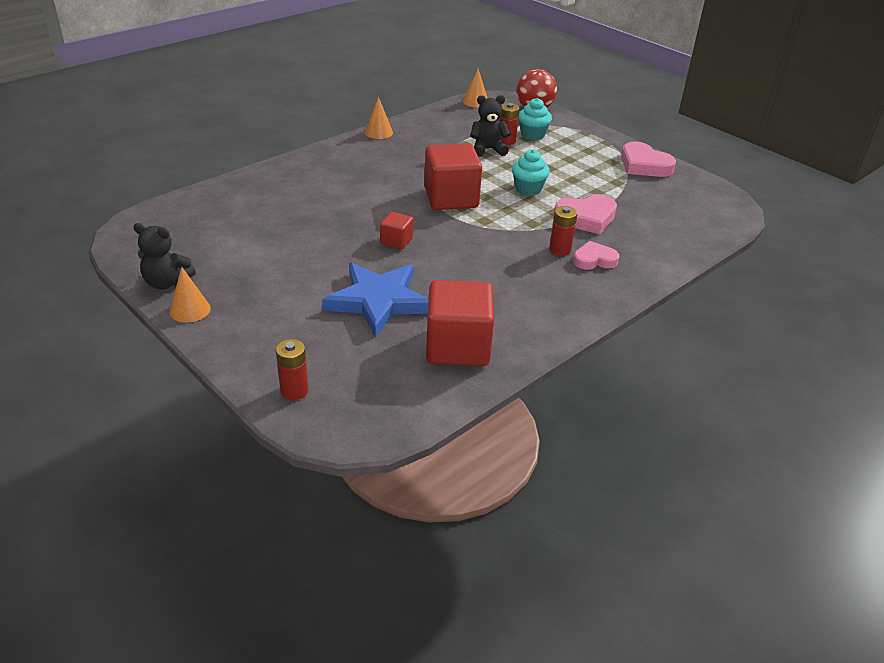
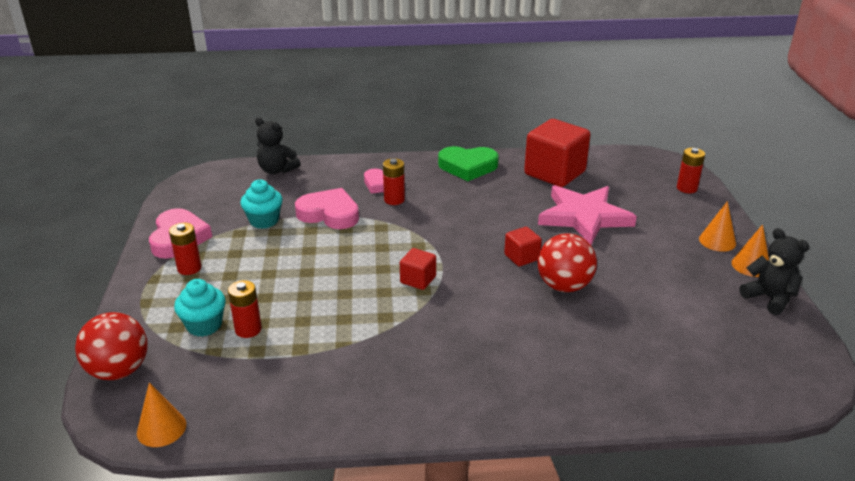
camera: 140 degrees left, 5 degrees down
(343, 231) = (564, 286): none -> red ball
(378, 132) = (380, 423): orange cone -> orange cone (717, 241)
(378, 301) = (584, 217): blue star -> pink star
(451, 198) = (418, 280): red cube -> red cube, size x0.49
(488, 149) = (289, 326): black teddy bear -> black teddy bear (277, 170)
(528, 189) = (330, 259): turquoise cupcake -> turquoise cupcake (264, 221)
(552, 315) = (468, 167): none -> green heart
(599, 154) = (189, 268): none -> red battery

